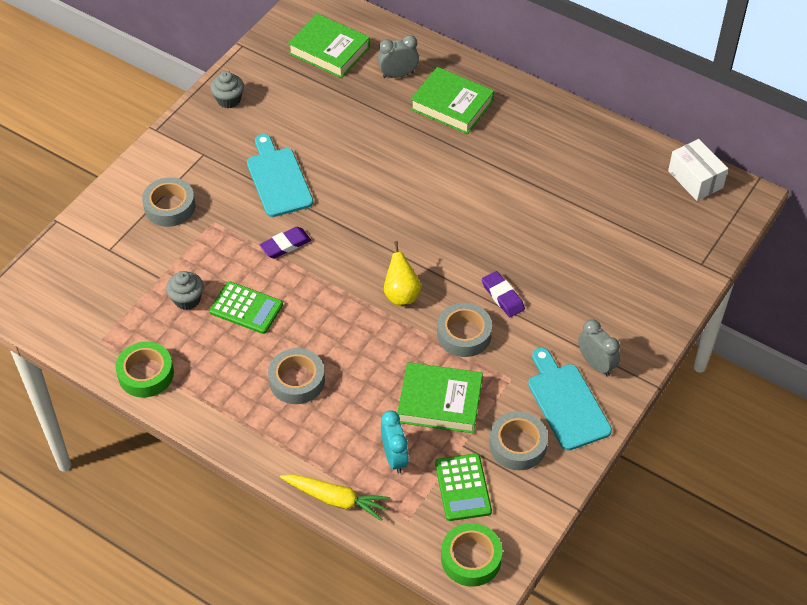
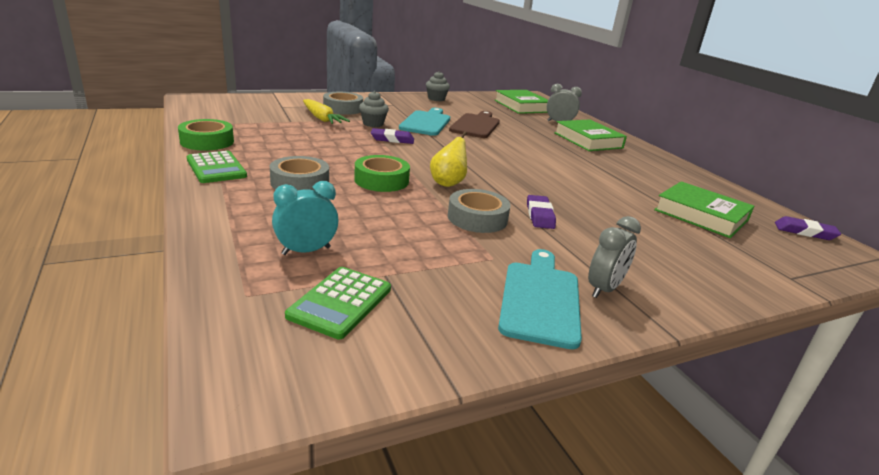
camera: 30 degrees right, 25 degrees down
(187, 300) = (291, 132): grey cupcake -> grey cupcake (373, 124)
(246, 308) = (322, 147): green calculator -> green calculator (216, 168)
(327, 148) = (476, 125): none -> brown cutting board
(336, 499) = (208, 248): yellow carrot -> yellow carrot (322, 118)
(394, 457) = (306, 251): turquoise clock -> turquoise clock turned 135 degrees counterclockwise
(440, 402) = (402, 240): green book -> green book (701, 215)
(471, 558) = (257, 365): green tape -> green tape (381, 180)
(517, 445) = (445, 302): grey tape -> none
(596, 364) = (604, 289): grey clock -> grey clock turned 45 degrees clockwise
(695, 179) = (805, 232): white box -> purple eraser

